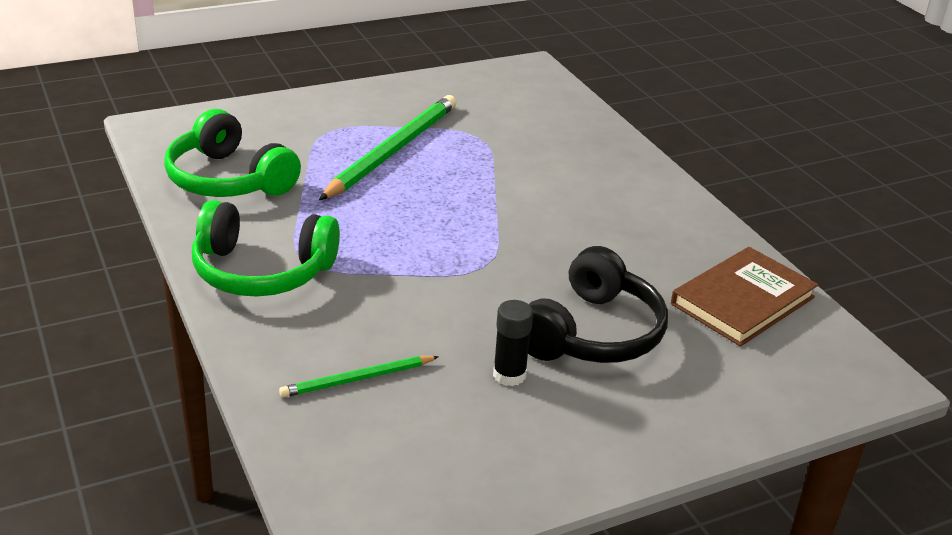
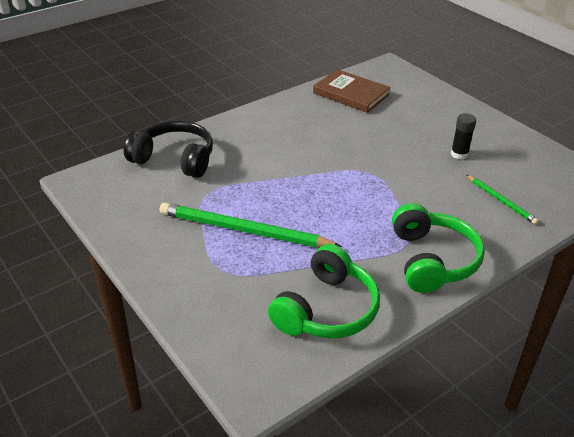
camera: 100 degrees left, 5 degrees up
(592, 333) = (408, 133): black headphones -> black headphones (175, 159)

